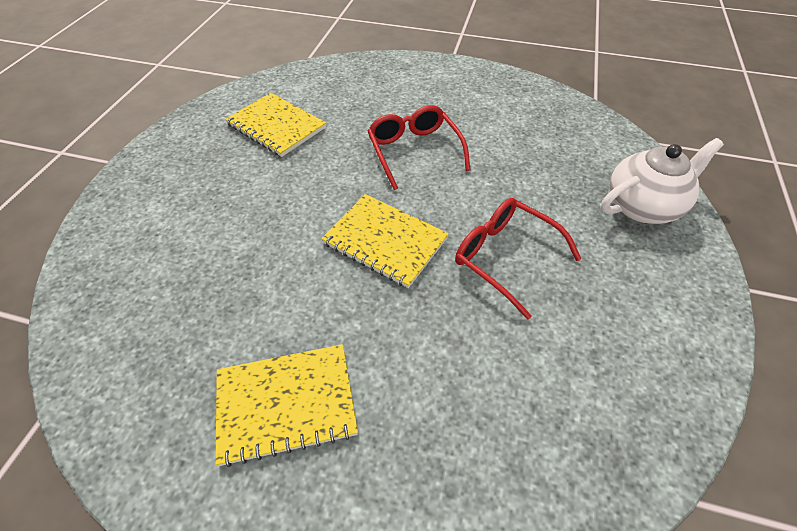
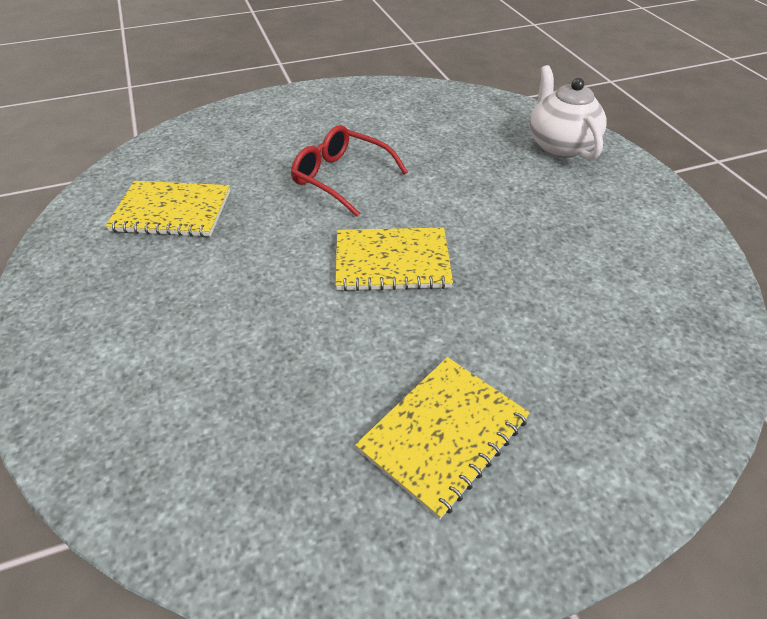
camera: 35 degrees left, 5 degrees down
(505, 257) = (501, 226): red glasses -> none
(642, 206) = (560, 145): white teapot -> white teapot turned 45 degrees counterclockwise

